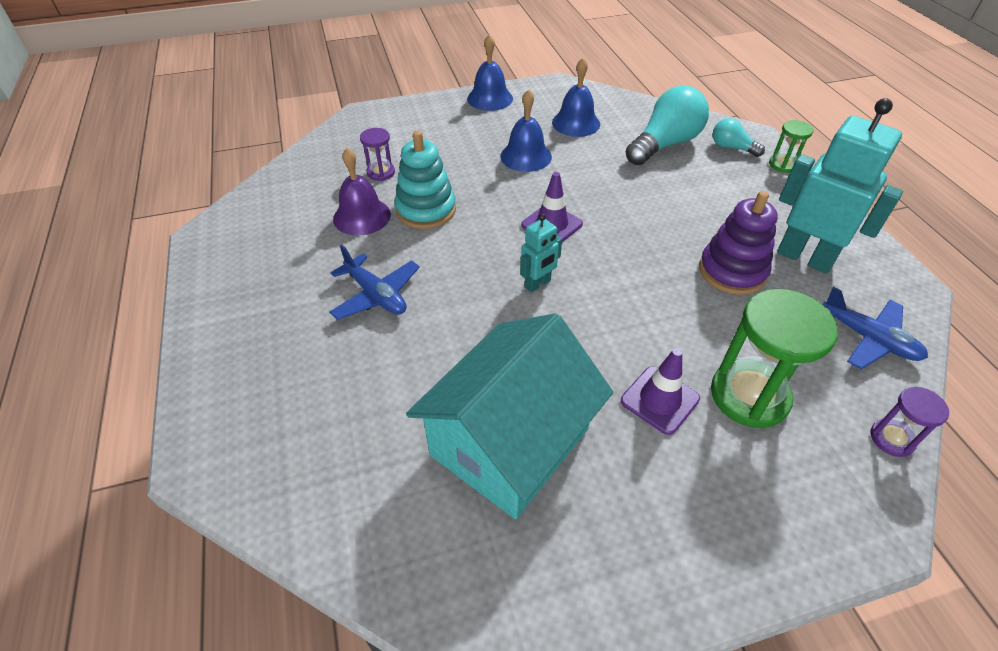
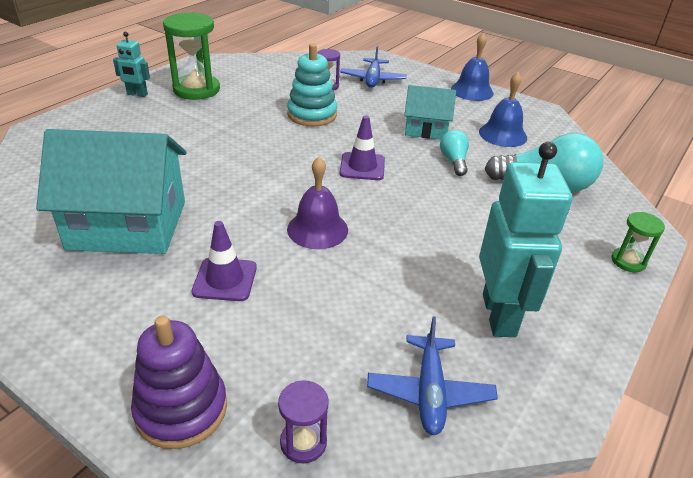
camera: 50 degrees right, 10 degrees down
(362, 216) = (276, 97): purple bell -> purple bell (317, 229)
(376, 295) = (211, 129): blue plane -> blue plane (373, 79)
(526, 156) = (426, 129): blue bell -> turquoise house
(538, 284) = (290, 183): turquoise robot -> turquoise robot (137, 94)
(732, 148) = (603, 222): turquoise light bulb -> turquoise light bulb (454, 161)
(732, 271) = (421, 274): purple stacking toy -> purple stacking toy (181, 409)
(749, 395) = (274, 328): green hourglass -> green hourglass (196, 90)

